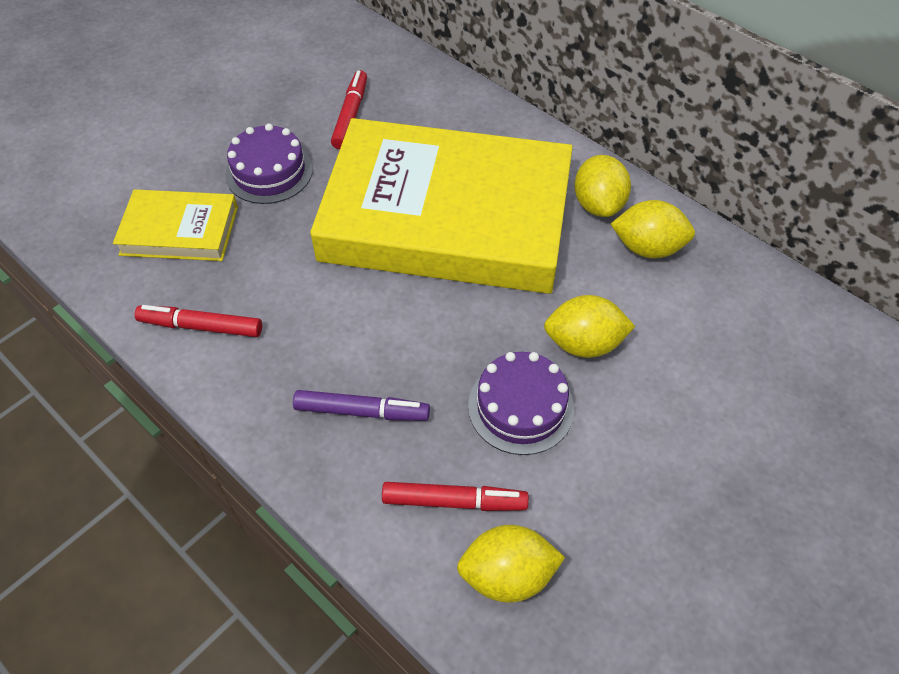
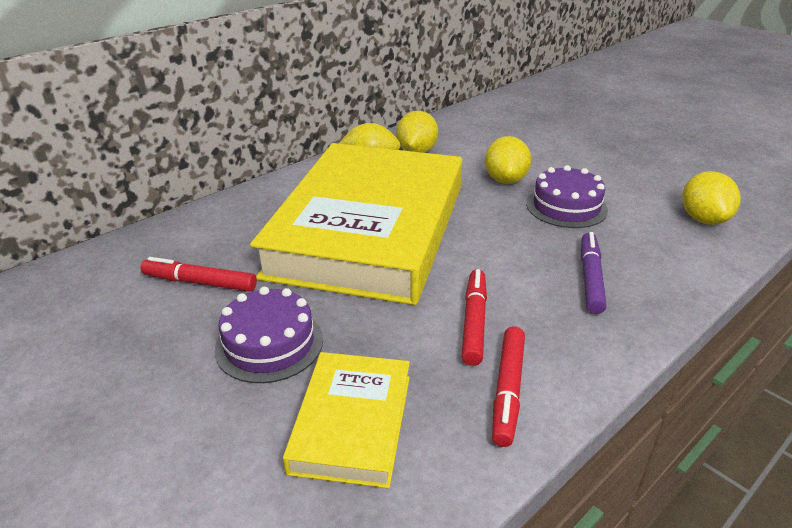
camera: 85 degrees left, 20 degrees down
(454, 501) = (657, 237): red marker -> red marker (474, 322)

